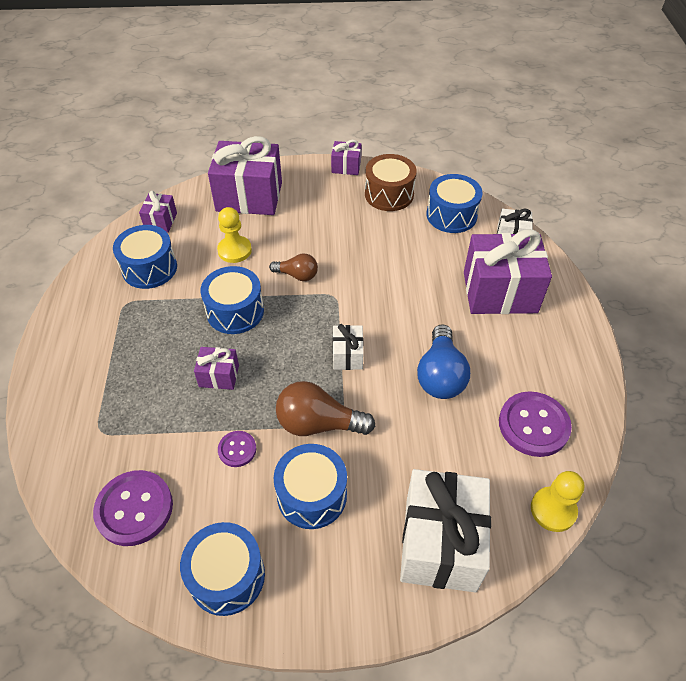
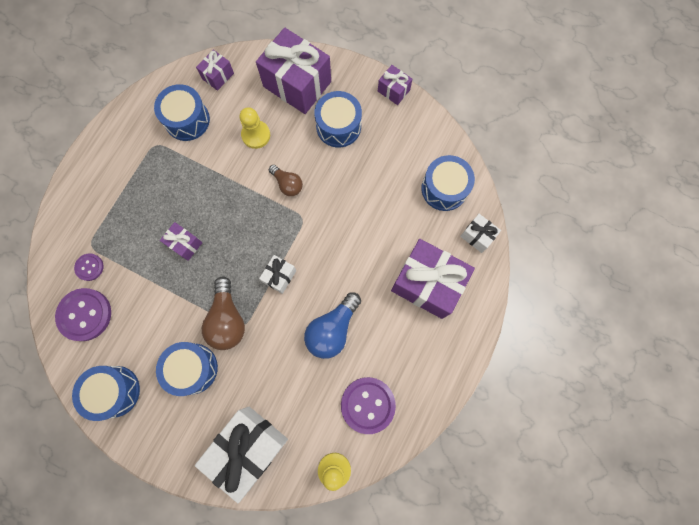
camera: 30 degrees right, 25 degrees up
(235, 311) = (225, 194): blue drum -> blue drum (338, 126)
(237, 449) = (166, 308): purple button -> purple button (89, 267)
(318, 423) = (227, 319): brown light bulb -> brown light bulb turned 135 degrees counterclockwise
(389, 194) = (409, 139): brown drum -> none

